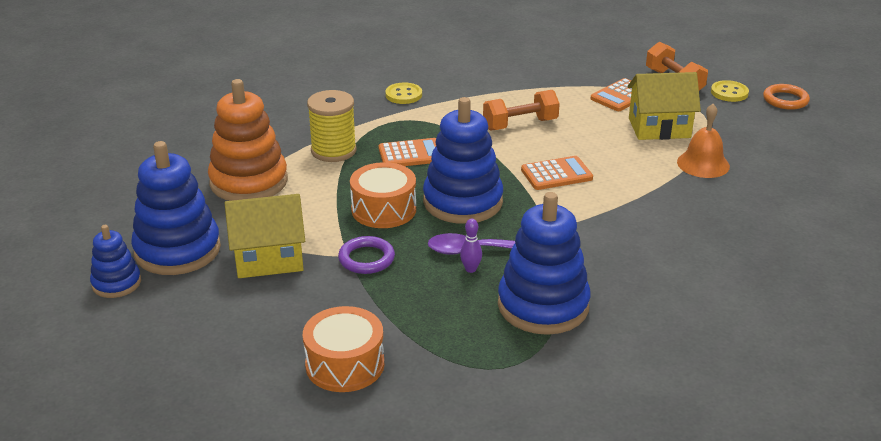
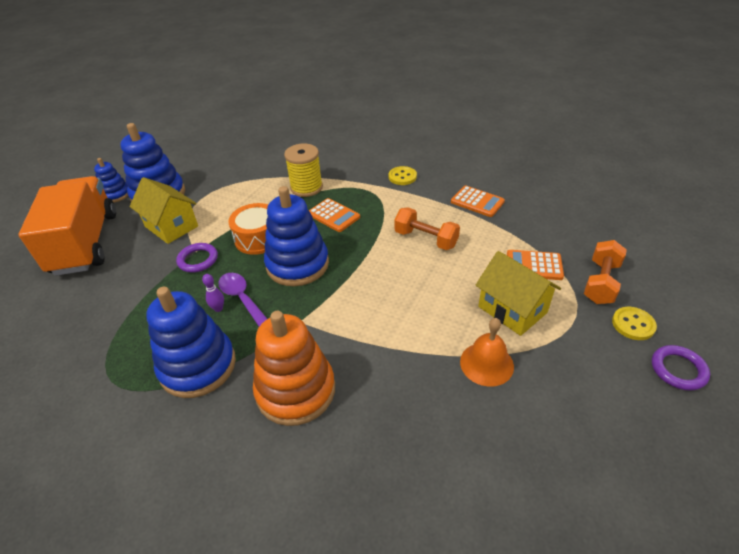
camera: 55 degrees right, 10 degrees up
(203, 333) = (85, 243): none -> orange truck
(249, 182) = (244, 180): orange stacking toy -> orange stacking toy (295, 390)
(345, 364) = (81, 308): orange drum -> none
(556, 174) = (377, 288): orange calculator -> orange calculator (477, 202)
(785, 100) = (678, 370): orange ring -> purple ring

